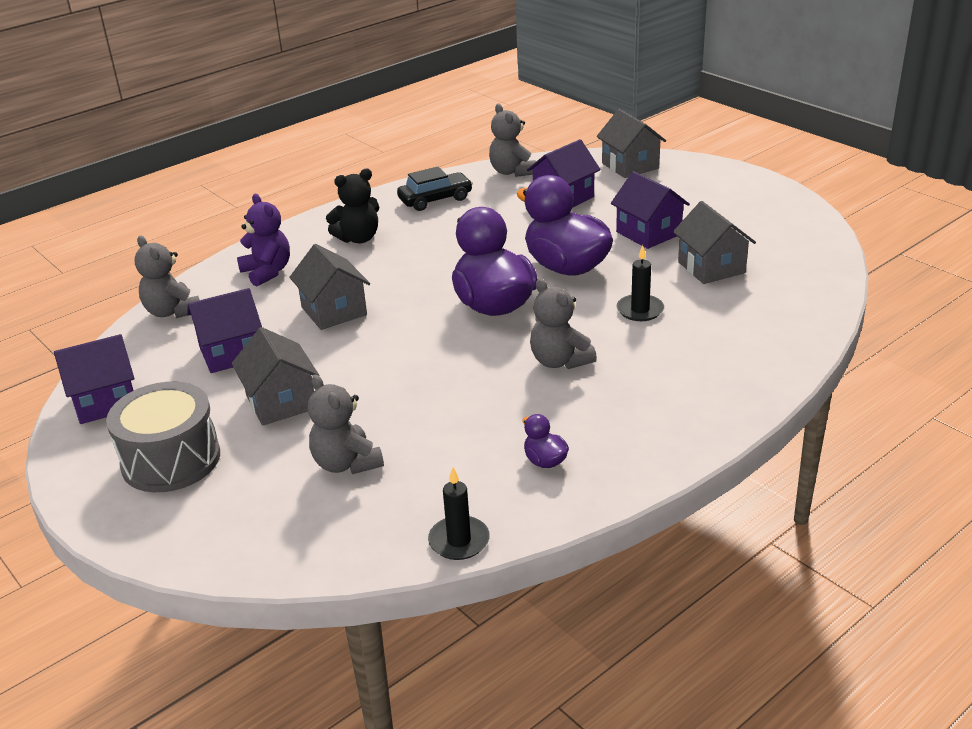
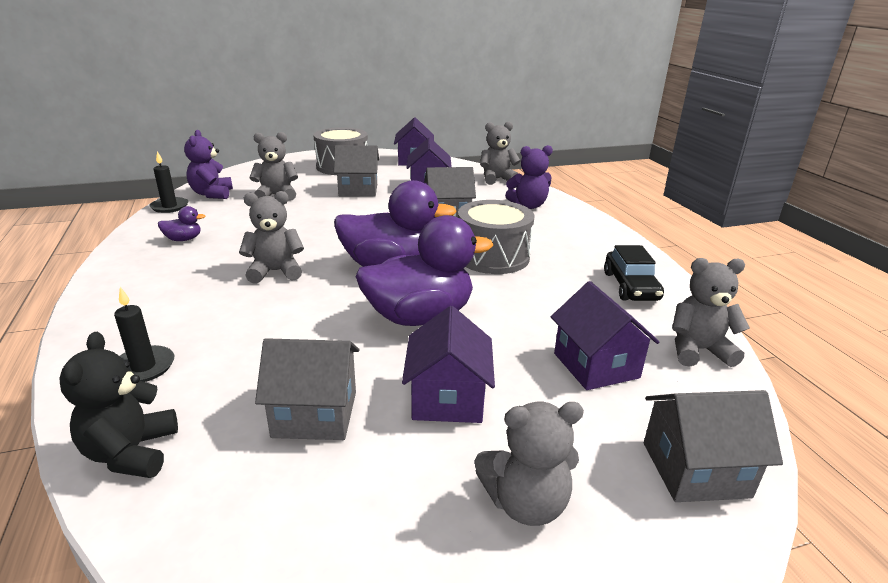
camera: 110 degrees right, 5 degrees down
(358, 238) = (563, 240): black teddy bear -> black teddy bear (131, 453)
(381, 529) = (212, 194): none -> purple teddy bear
(426, 263) = (492, 256): none -> grey drum
(640, 310) = (294, 331): black candle -> black candle (143, 367)
(648, 233) = (447, 398): purple house -> purple house turned 75 degrees counterclockwise
(700, 198) = (525, 503): none -> grey teddy bear

